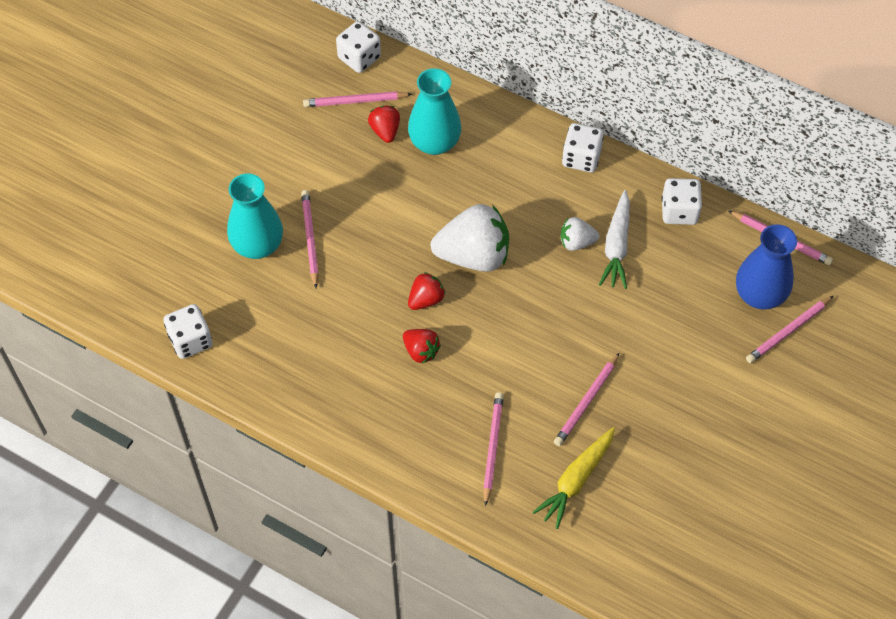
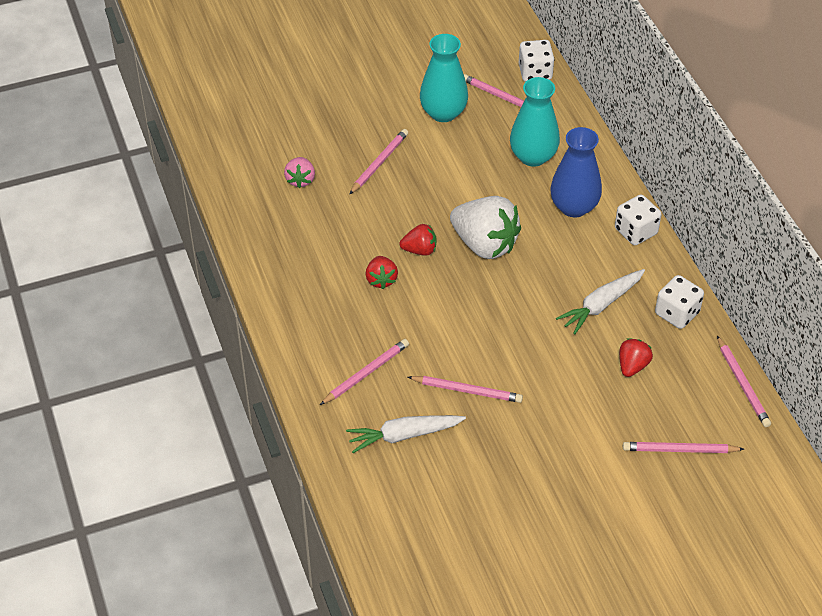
camera: 40 degrees right, 10 degrees down
(190, 340) = (234, 174): white dice -> none
(257, 304) = (300, 180): none -> pink strawberry
(258, 245) = (339, 145): turquoise vase -> turquoise vase (443, 113)
(385, 131) = (504, 128): red strawberry -> red strawberry (632, 366)
(576, 242) = (572, 284): white strawberry -> none
(576, 480) = (403, 435): yellow carrot -> white carrot
(586, 401) = (467, 390): pink pencil -> pink pencil turned 150 degrees counterclockwise
(759, 295) = (682, 410): blue vase -> blue vase (574, 207)

